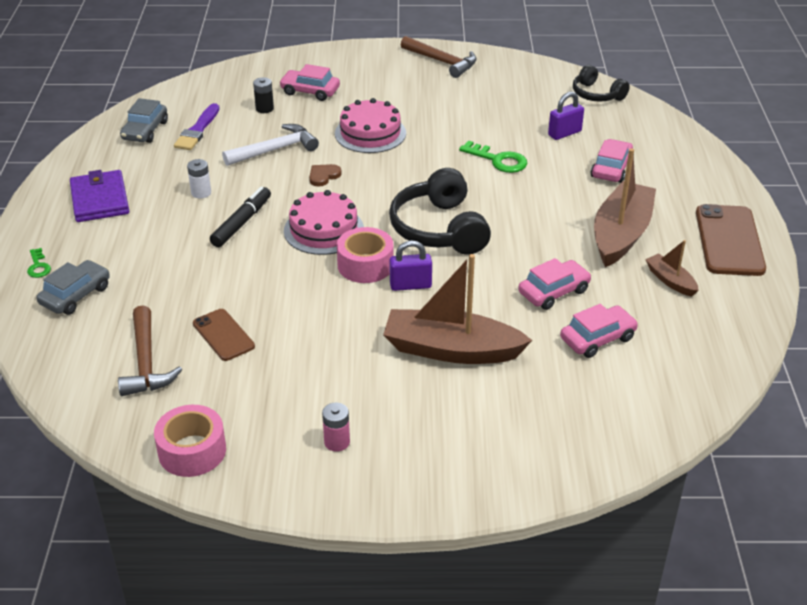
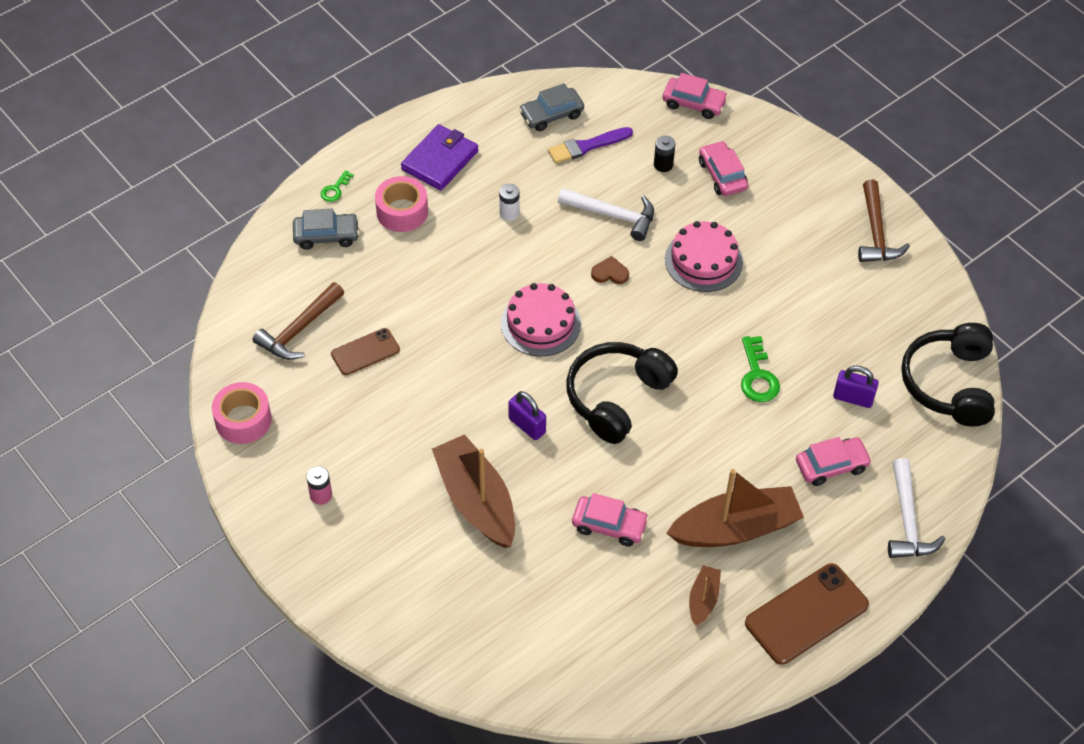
camera: 50 degrees right, 15 degrees up
(223, 335) = (365, 352): brown phone -> brown phone turned 45 degrees clockwise
(242, 223) = (498, 266): black marker -> none
(365, 265) = (523, 380): pink tape -> pink tape (402, 212)
(596, 94) = (949, 384): black headphones -> black headphones, size x1.67
(597, 338) = (578, 589): pink car -> pink car (694, 103)
(690, 161) = (907, 520): none -> white hammer

